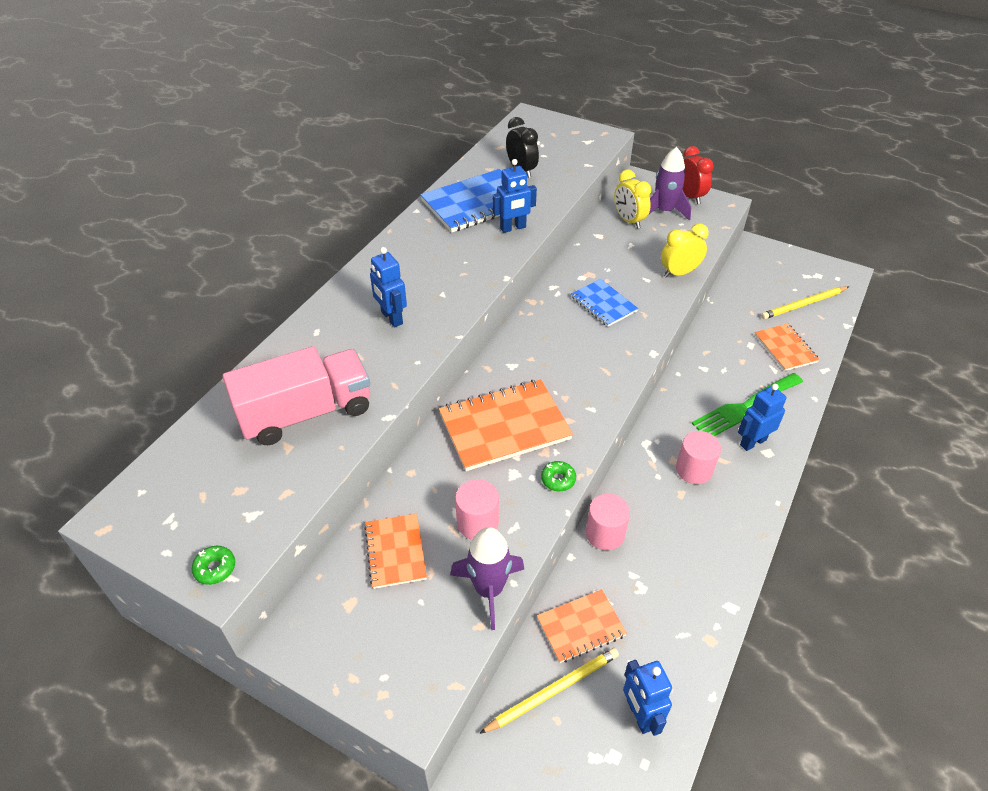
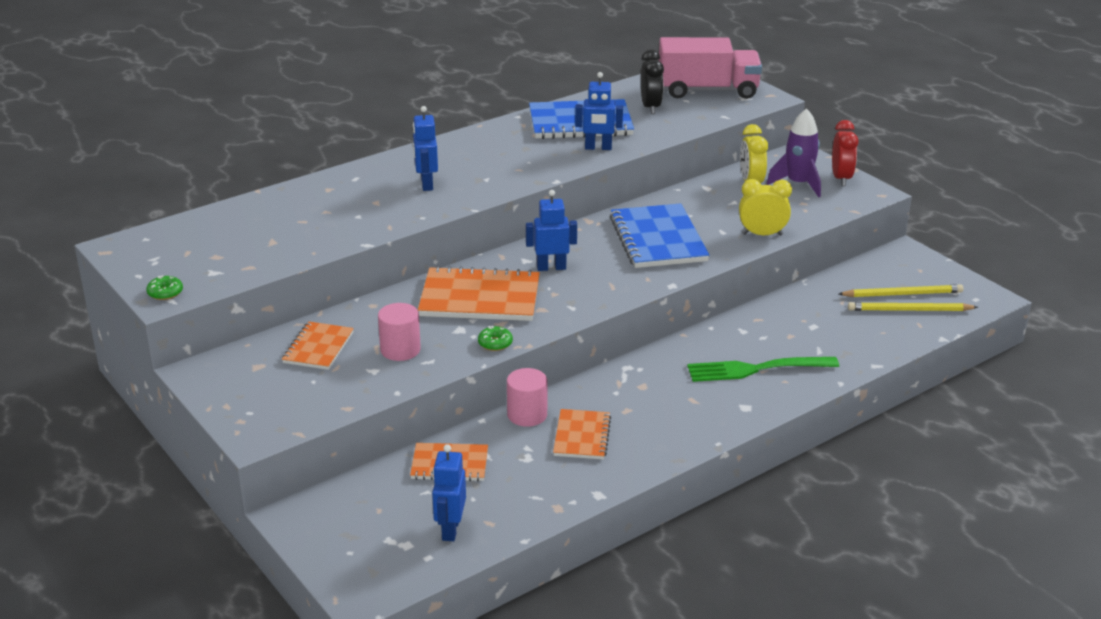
camera: 25 degrees right, 15 degrees down
(306, 413) = (303, 226): pink truck -> pink truck (707, 90)
(489, 589) = (373, 390): purple rocket -> none
(553, 690) = (391, 493): yellow pencil -> yellow pencil (902, 294)
(603, 304) = (658, 239): blue notebook -> blue notebook, size x1.72
(694, 470) = (656, 398): pink cylinder -> none
(753, 442) = (737, 396): blue robot -> blue robot (551, 267)
(785, 348) = (849, 338): orange notebook -> orange notebook (582, 436)

